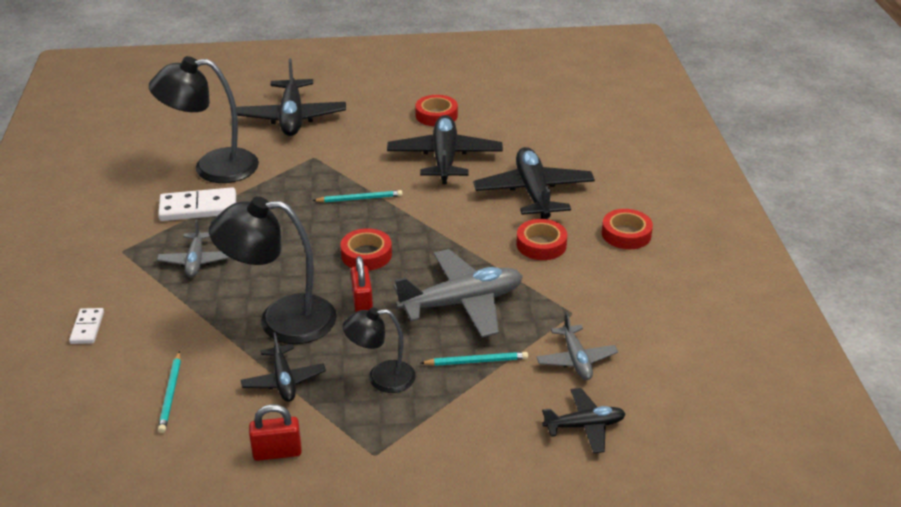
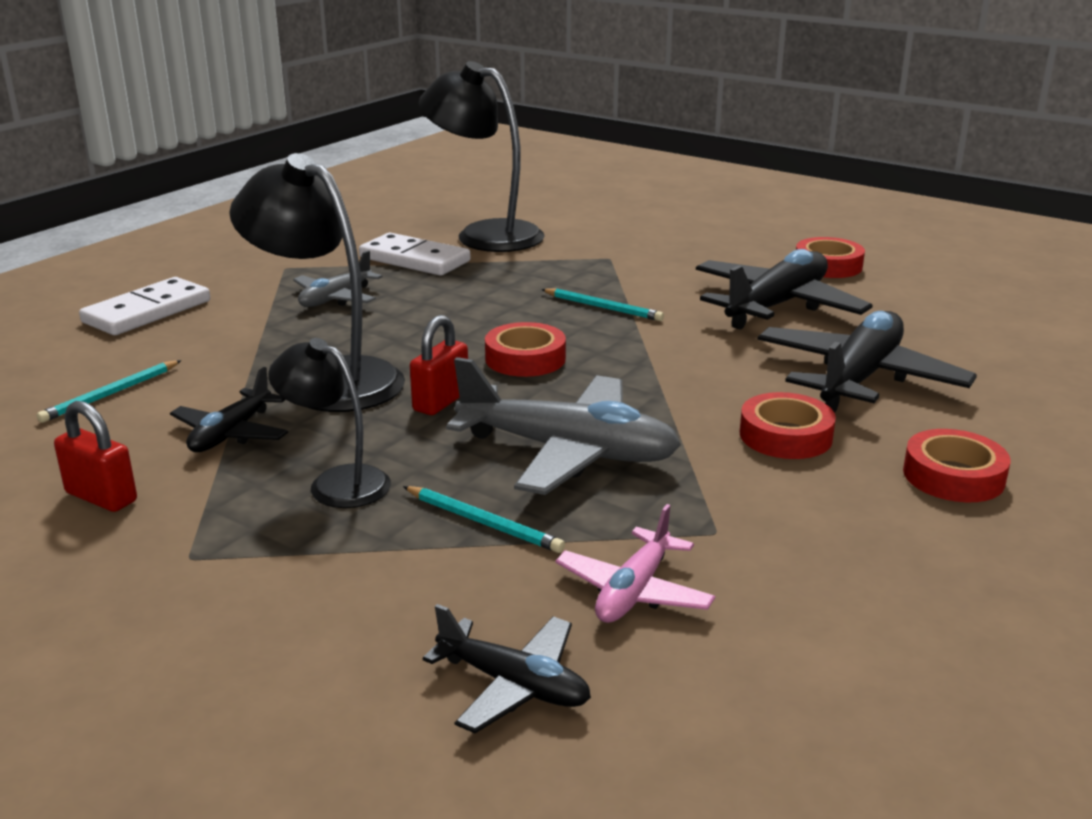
camera: 40 degrees right, 10 degrees down
(87, 328) = (147, 312): white domino -> white domino, size x1.79
(292, 117) = (639, 221): black plane -> none
(576, 359) = (634, 591): grey plane -> pink plane

